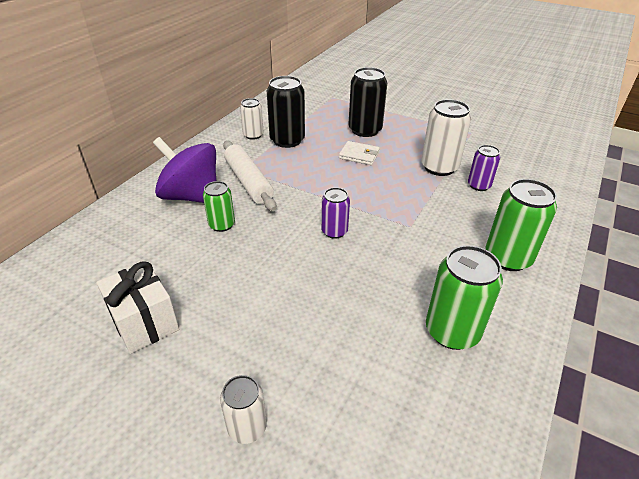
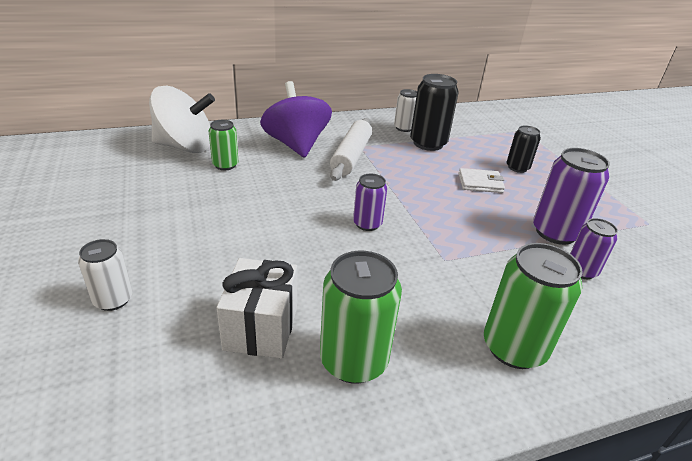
camera: 40 degrees right, 5 degrees down
(90, 255) = (185, 147): none -> white spinning top
(144, 322) = (155, 200): white gift -> white gift (261, 327)
(222, 225) = (289, 173): green can -> green can (225, 165)
(359, 155) = (480, 183): white wallet -> white wallet turned 60 degrees counterclockwise
(365, 130) = (517, 167): black can -> black can, size x0.60
(439, 167) = (555, 232): white can -> purple can

